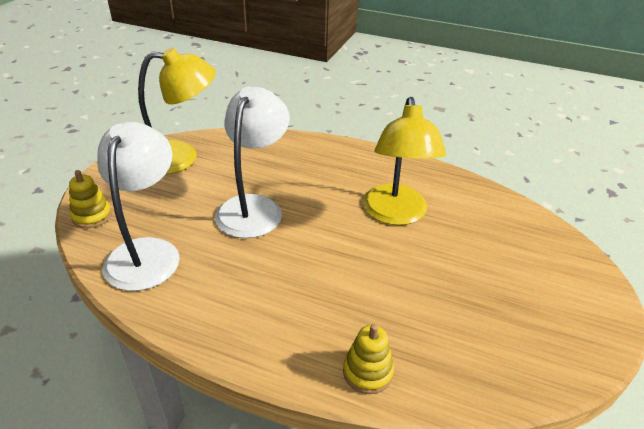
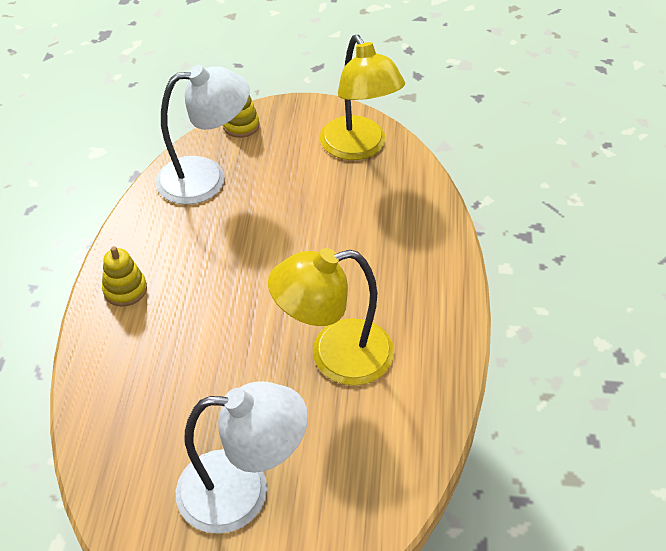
camera: 75 degrees right, 10 degrees up
(254, 207) = (298, 230): white lamp -> white lamp (242, 491)
(367, 372) = (101, 369): yellow stacking toy -> yellow stacking toy (125, 290)

